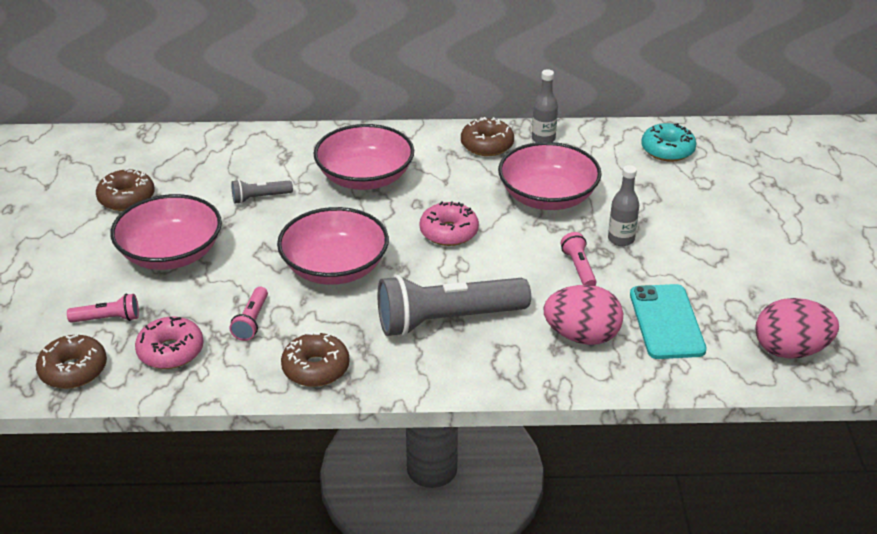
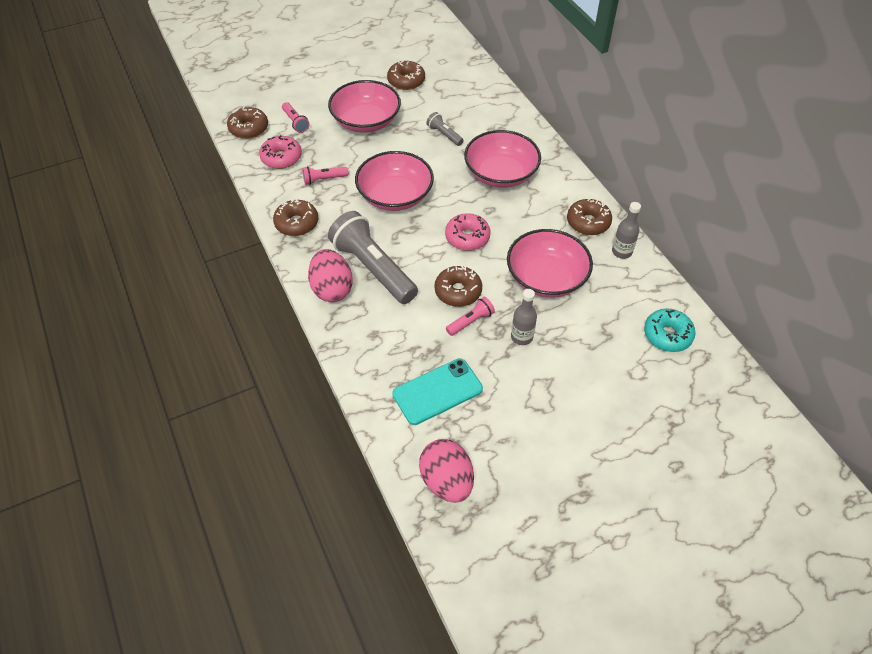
camera: 65 degrees right, 15 degrees up
(528, 264) = (458, 291): none -> brown donut
(582, 336) = (394, 345): pink egg -> pink egg (332, 289)

